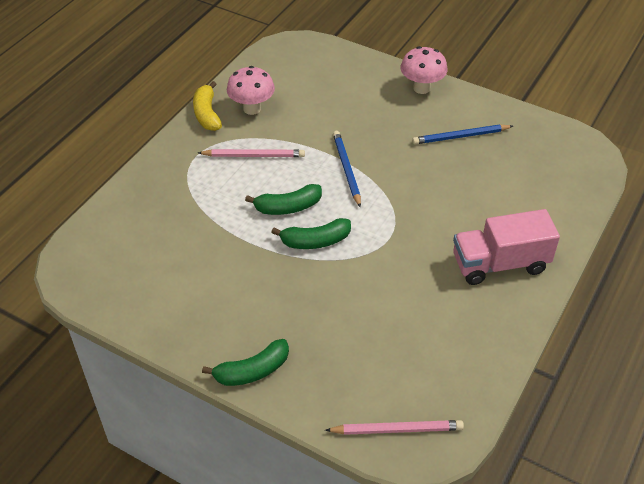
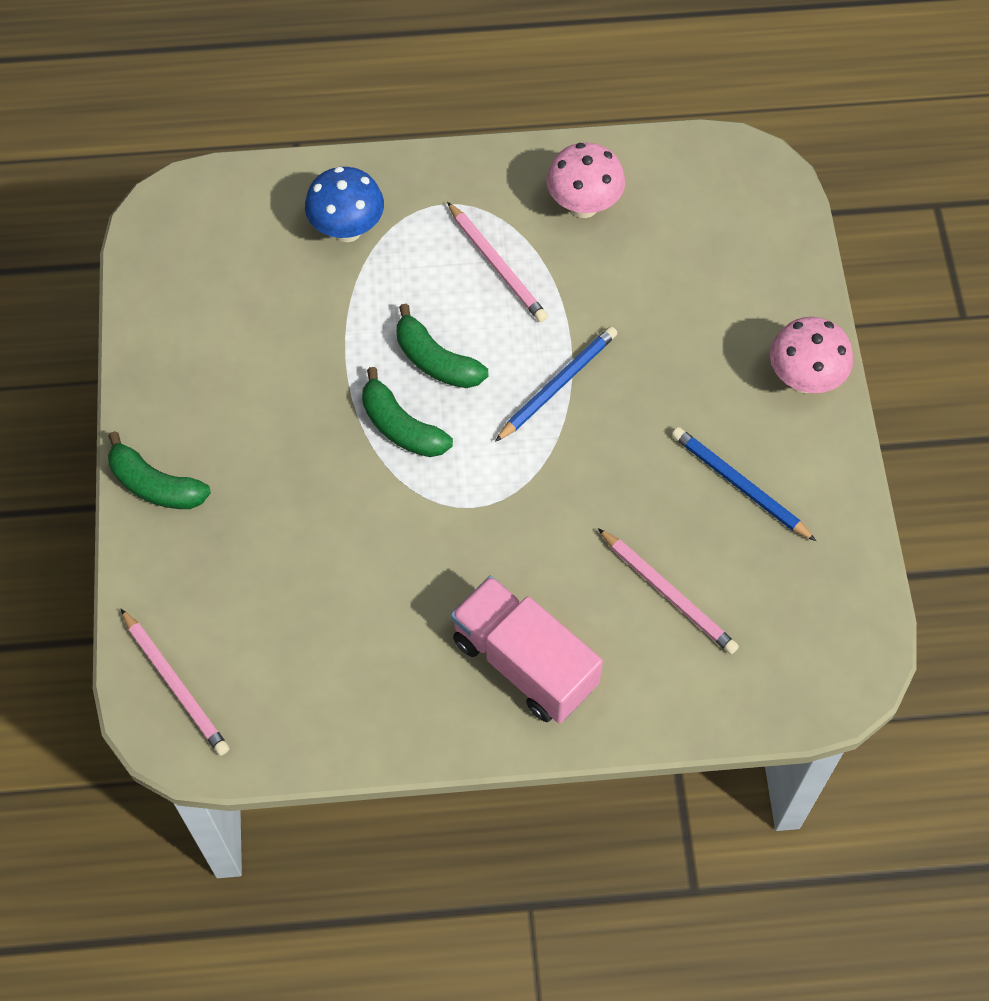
camera: 55 degrees right, 15 degrees up
(170, 201) = (347, 230): none -> blue mushroom
(207, 114) = (530, 164): yellow banana -> none
(500, 190) = (668, 593): none -> pink pencil

